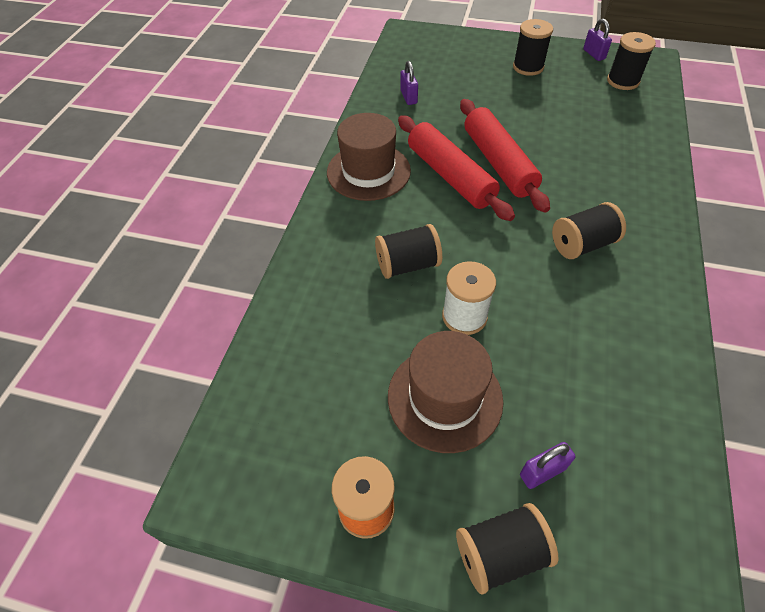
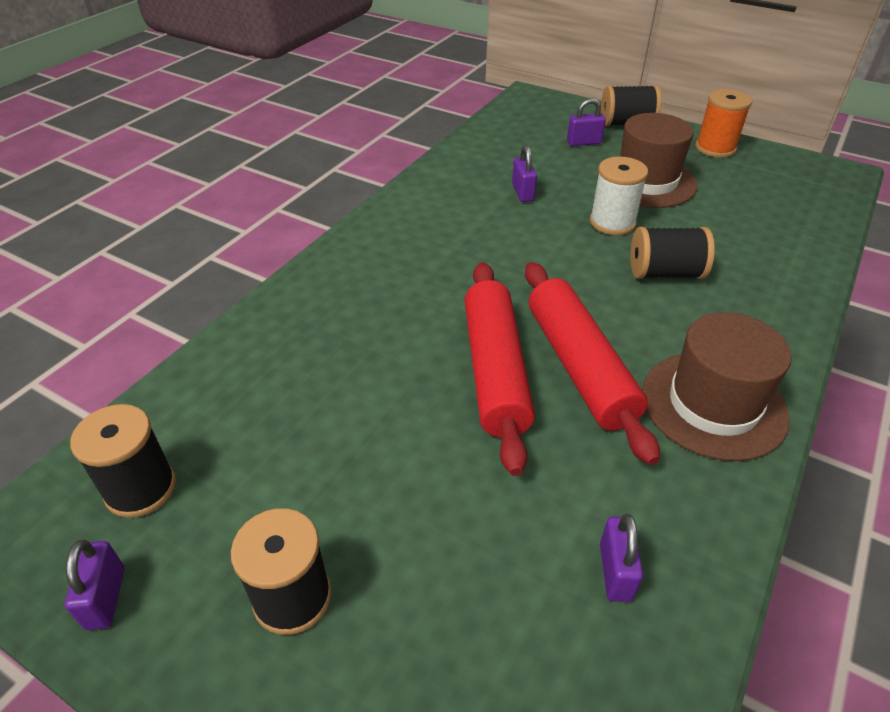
camera: 165 degrees left, 10 degrees down
(566, 340) = (522, 192): none -> purple padlock
(582, 244) = (452, 253): black spool -> none

